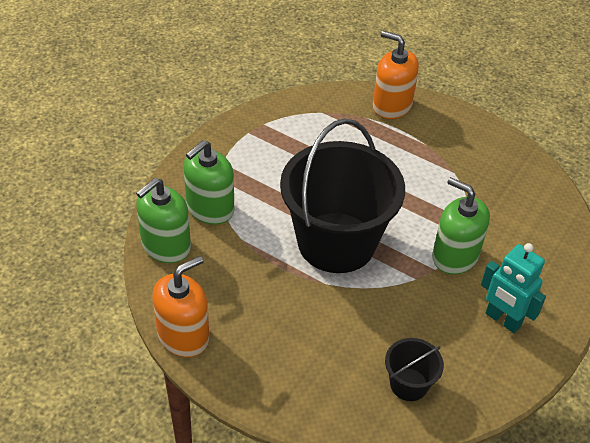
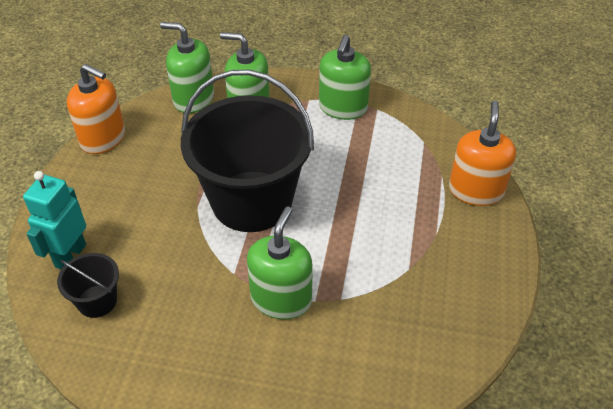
camera: 70 degrees right, 0 degrees up
(248, 144) = (343, 108): none -> green soap dispenser
(502, 320) = (209, 363): turquoise robot -> turquoise robot (70, 255)

